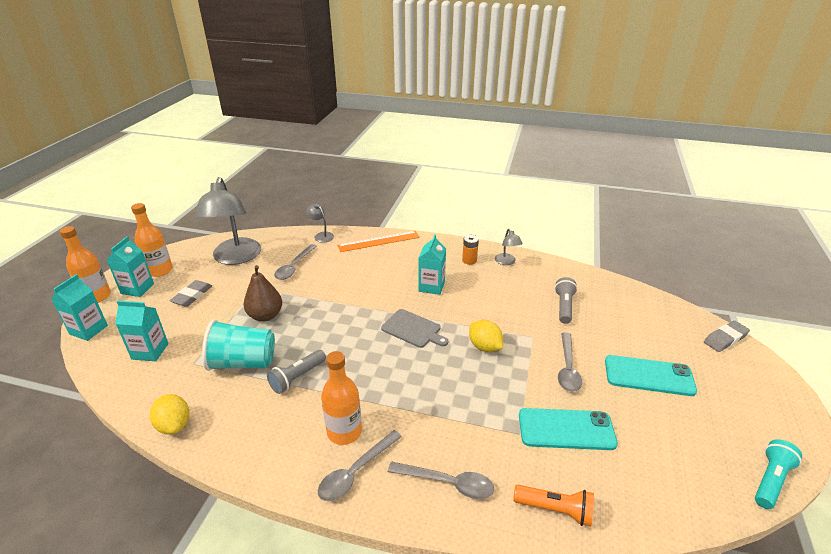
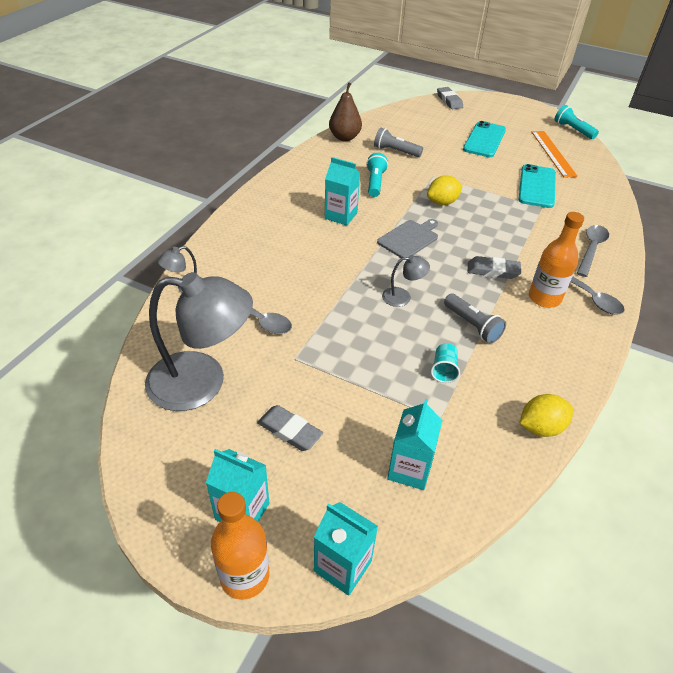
camera: 80 degrees left, 10 degrees up
(160, 270) = (196, 484): orange bottle -> none
(243, 362) = (444, 370): turquoise cup -> turquoise cup, size x0.47
(265, 316) = (359, 349): brown pear -> brown pear (344, 137)
(379, 241) = (229, 239): orange ruler -> orange ruler (553, 153)
(379, 390) = (493, 271): none -> grey eraser
(469, 260) = (302, 184): orange battery -> none
(495, 299) = (375, 182): none -> turquoise flashlight
(506, 262) = (314, 163): grey lamp -> grey lamp (402, 297)
(555, 510) = (606, 208): orange flashlight -> none
(567, 368) = (473, 169): grey spoon -> none

